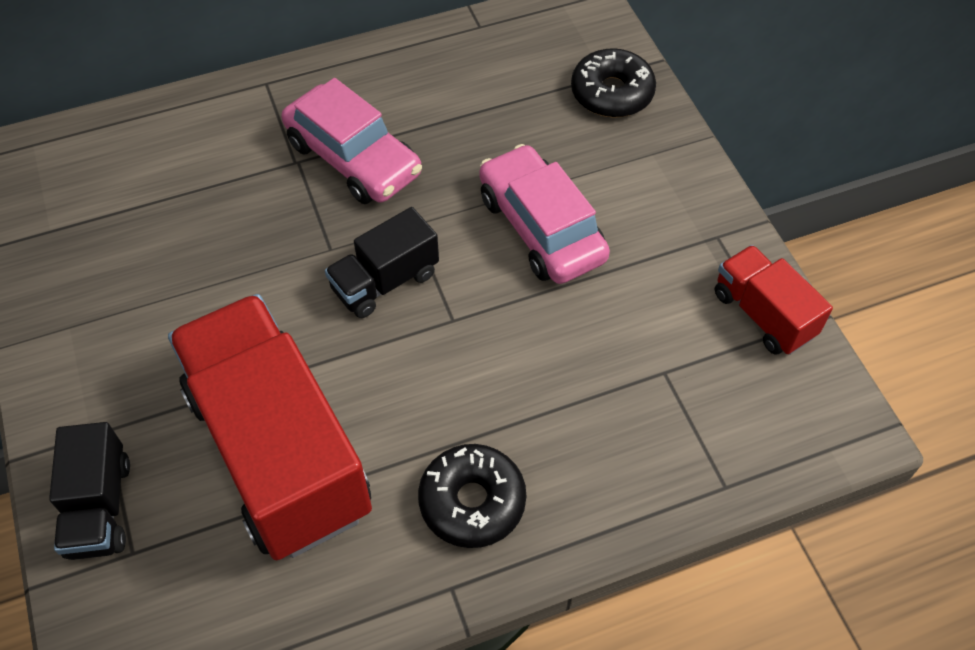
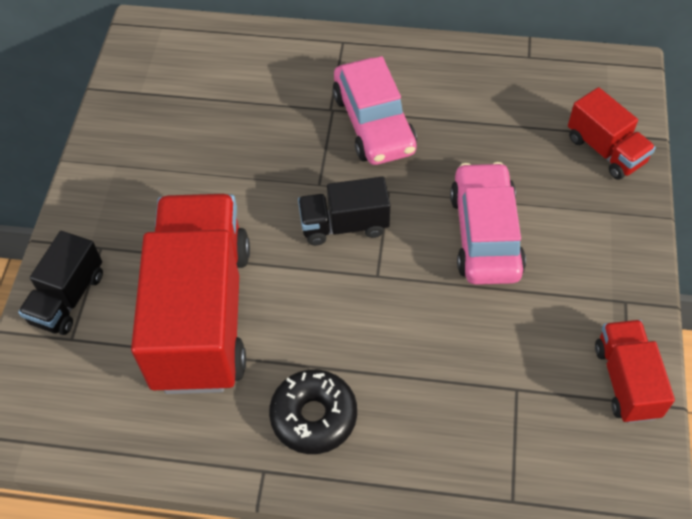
camera: 30 degrees right, 0 degrees up
(612, 93) = (605, 150): black donut -> red truck

